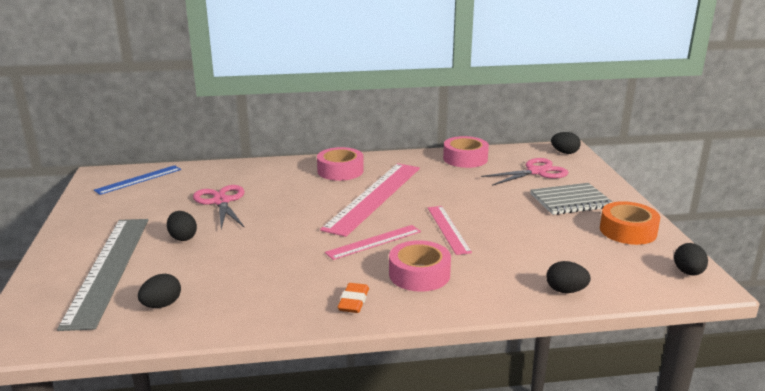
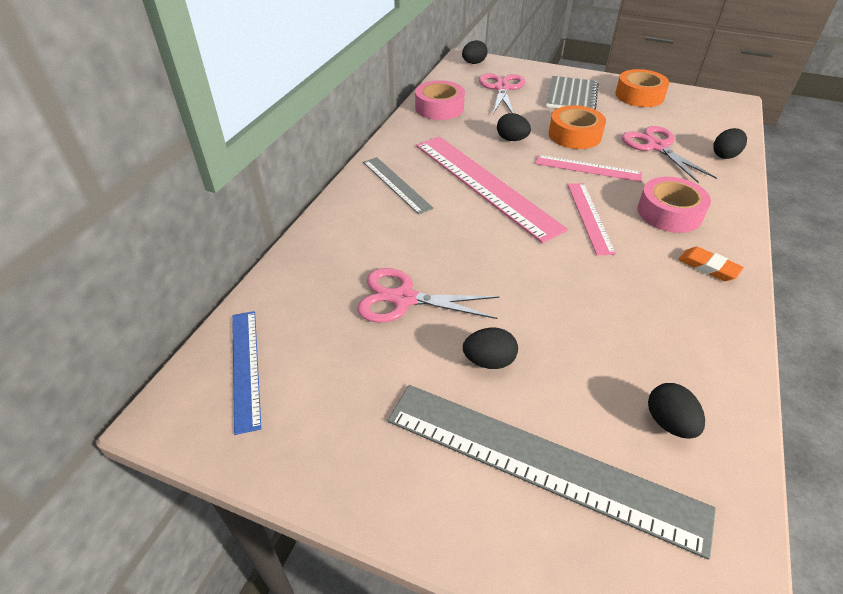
camera: 60 degrees left, 20 degrees up
(340, 171) = (396, 184): pink tape -> grey ruler
(498, 215) = (574, 135): none -> orange tape
(531, 253) = (656, 146): none -> pink scissors
(688, 273) = (715, 101): black egg -> black egg (512, 139)

